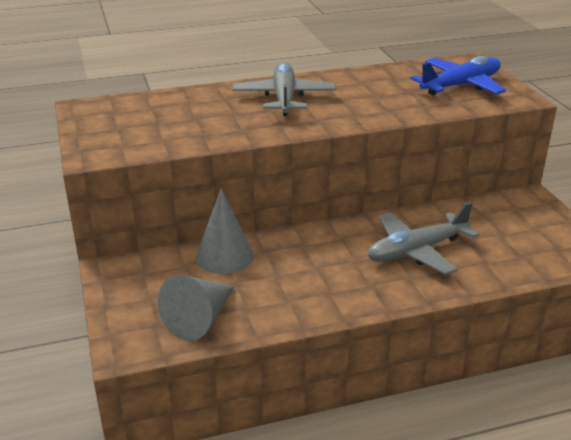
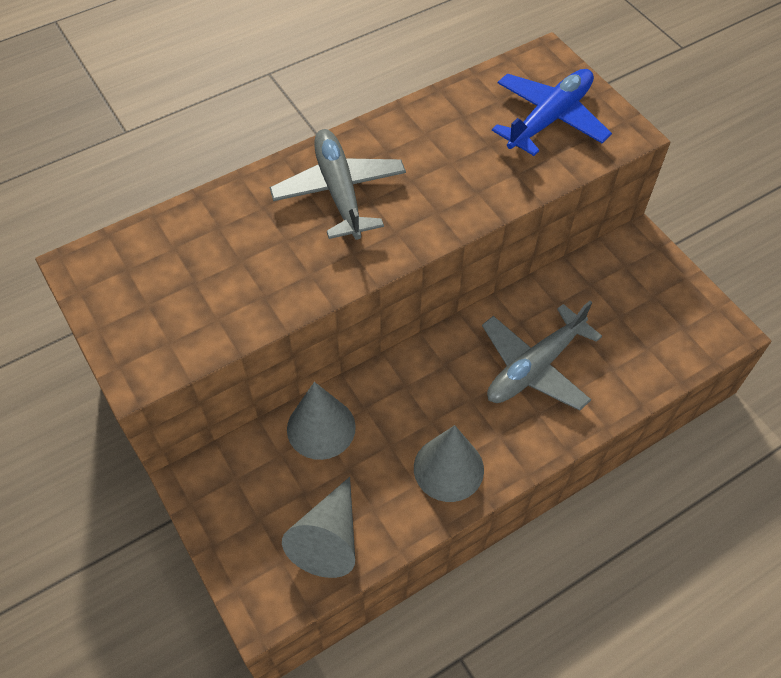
camera: 15 degrees left, 25 degrees up
(319, 296) = (448, 468): none -> grey cone

